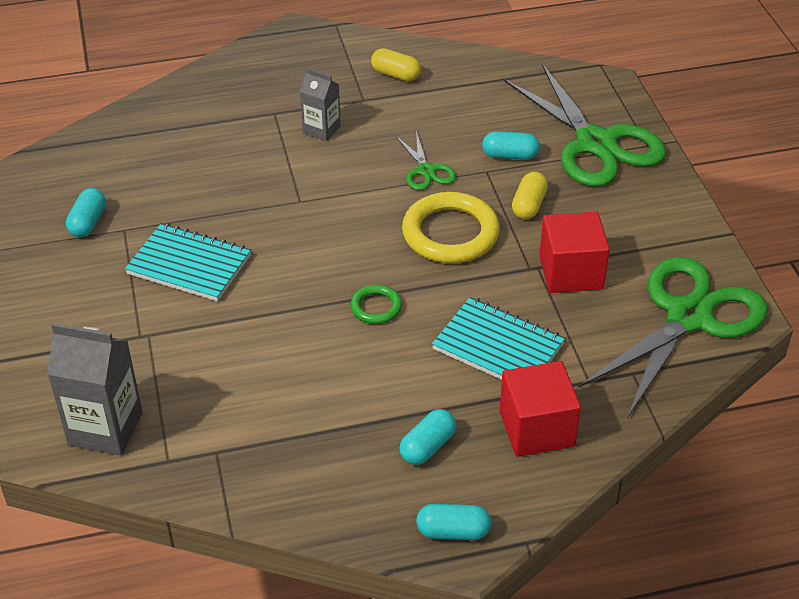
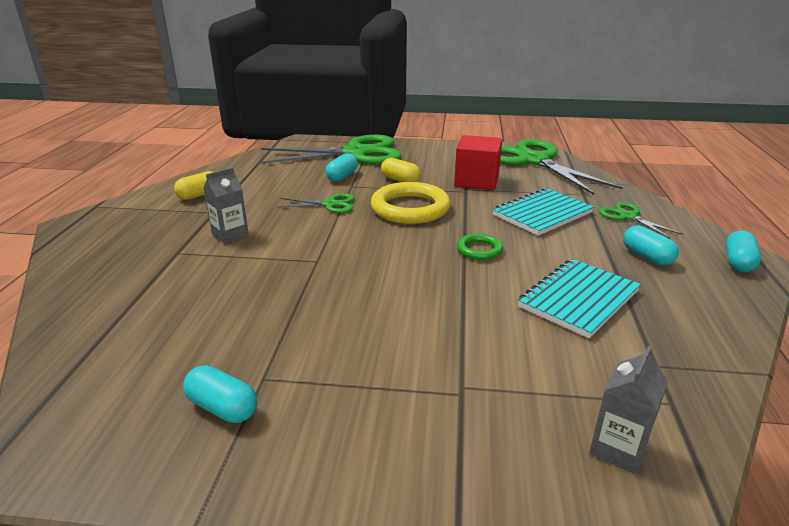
camera: 70 degrees left, 15 degrees down
(105, 428) = (618, 449): grey carton -> grey carton, size x0.60
(189, 265) = (361, 338): turquoise notebook -> turquoise notebook (578, 299)
(536, 428) = (628, 216): red cube -> green scissors

